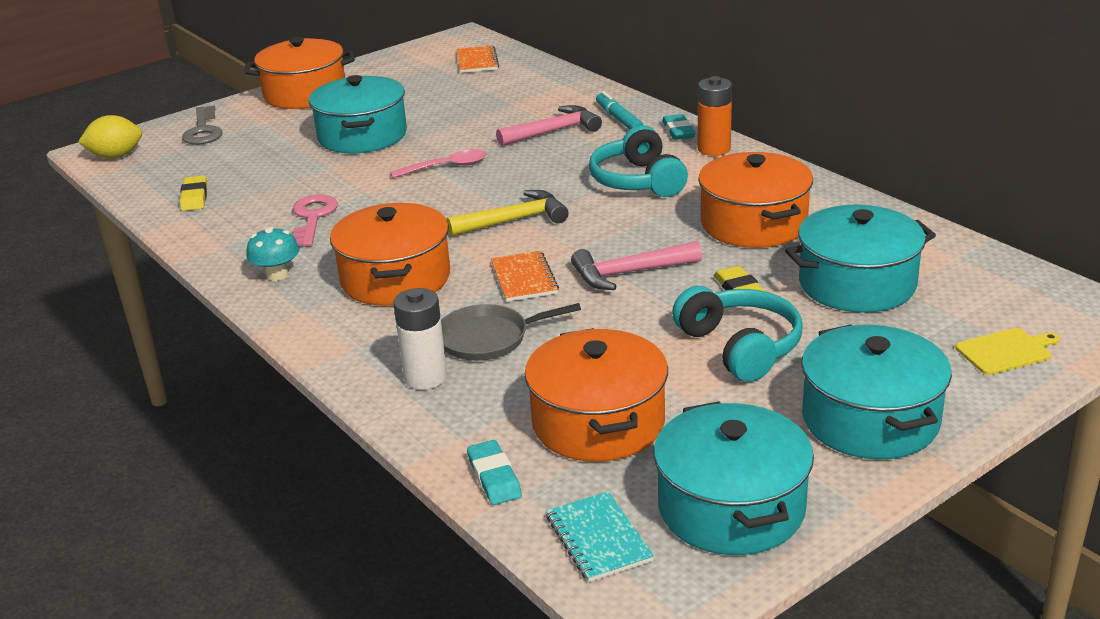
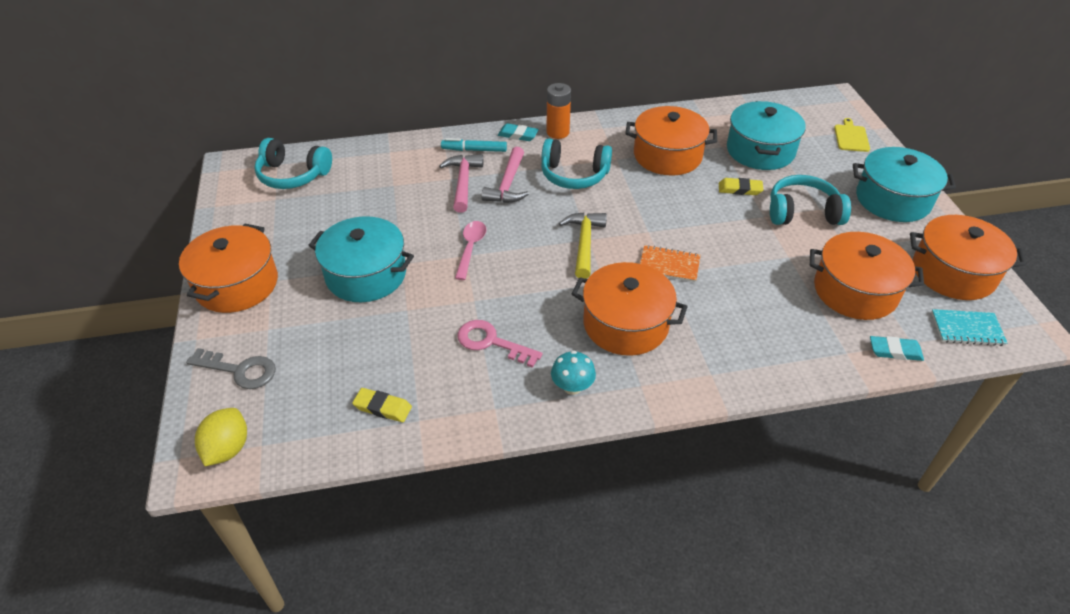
camera: 65 degrees left, 15 degrees up
(425, 377) = (769, 348): white battery -> none
(477, 61) = (293, 175): orange notebook -> turquoise headphones
(488, 338) = (736, 305): grey pan -> none
(629, 273) = (693, 221): pink hammer -> pink hammer (508, 184)
(731, 507) = (953, 272): turquoise pot -> orange pot

